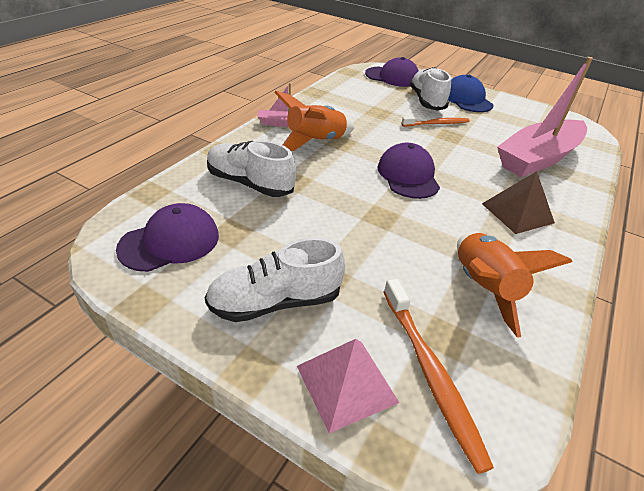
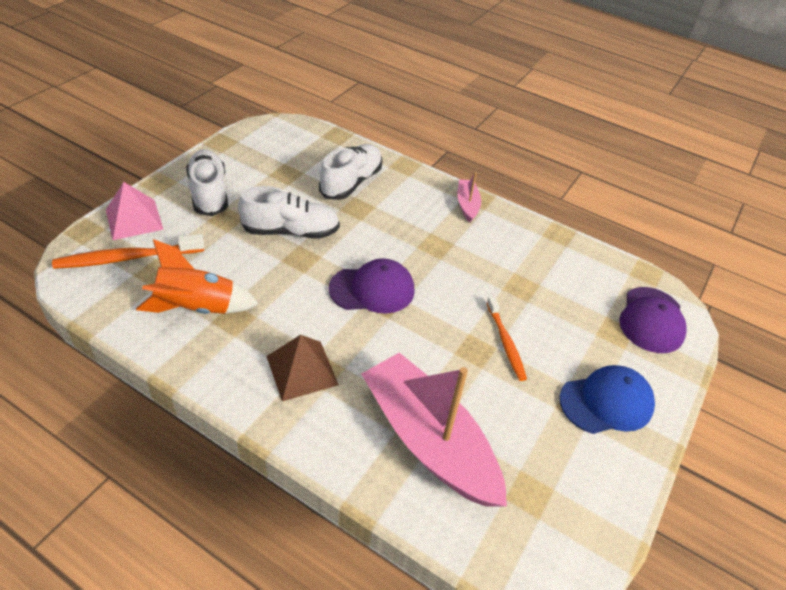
camera: 90 degrees right, 5 degrees up
(170, 242) = (277, 148): purple cap -> none
(315, 142) = (432, 226): orange rocket -> none
(426, 101) = (578, 346): white shoe -> white shoe (291, 231)

